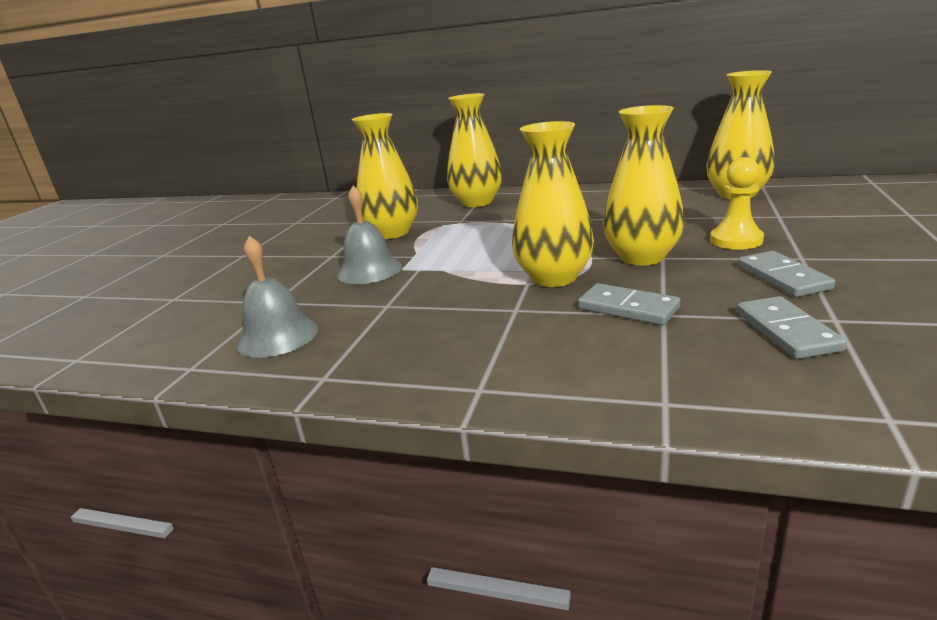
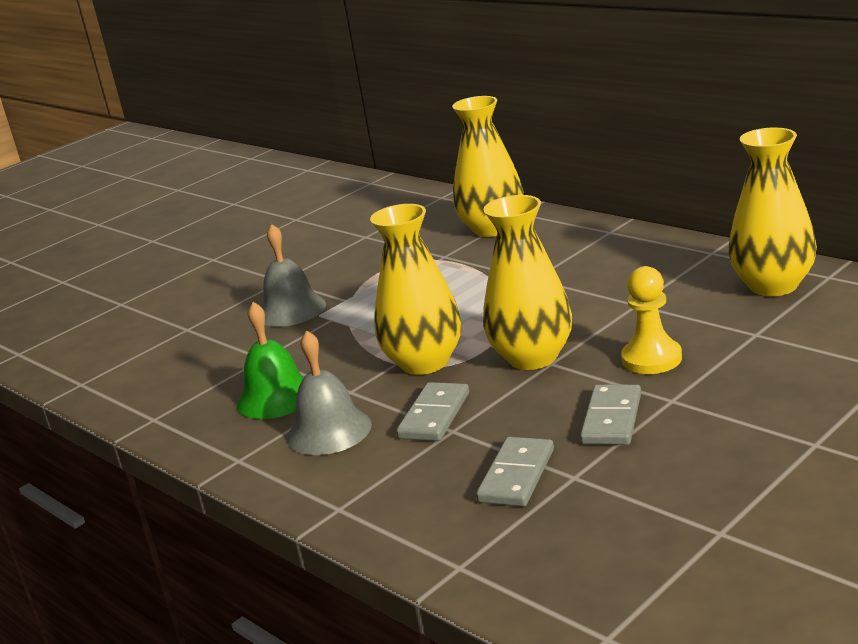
camera: 30 degrees right, 0 degrees up
(277, 336) = (158, 369): grey bell -> grey bell (329, 431)
(392, 233) = (362, 260): yellow vase -> none
(445, 329) = (276, 397): none -> green bell
(627, 308) = (434, 416): grey domino -> grey domino turned 45 degrees clockwise

